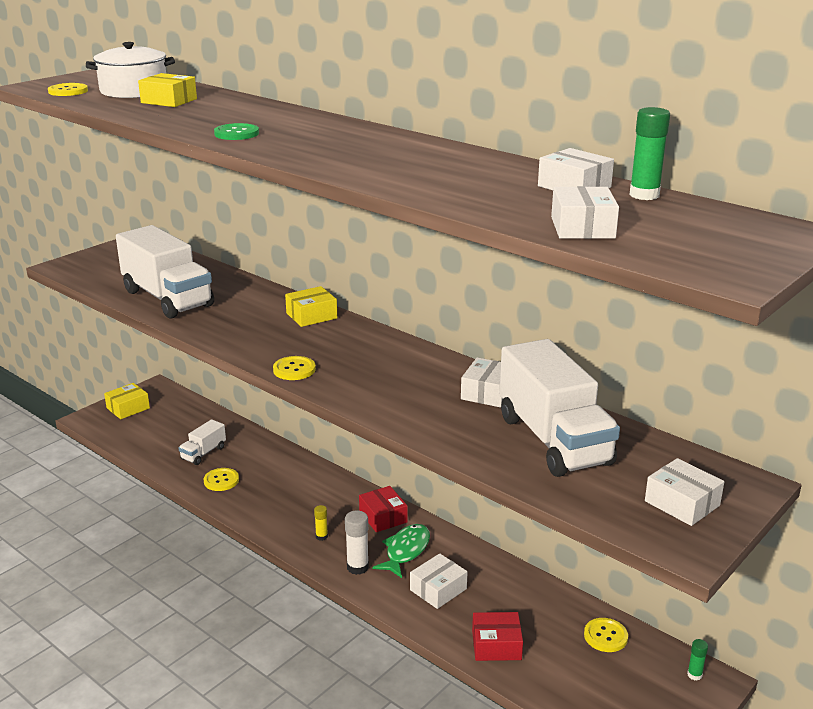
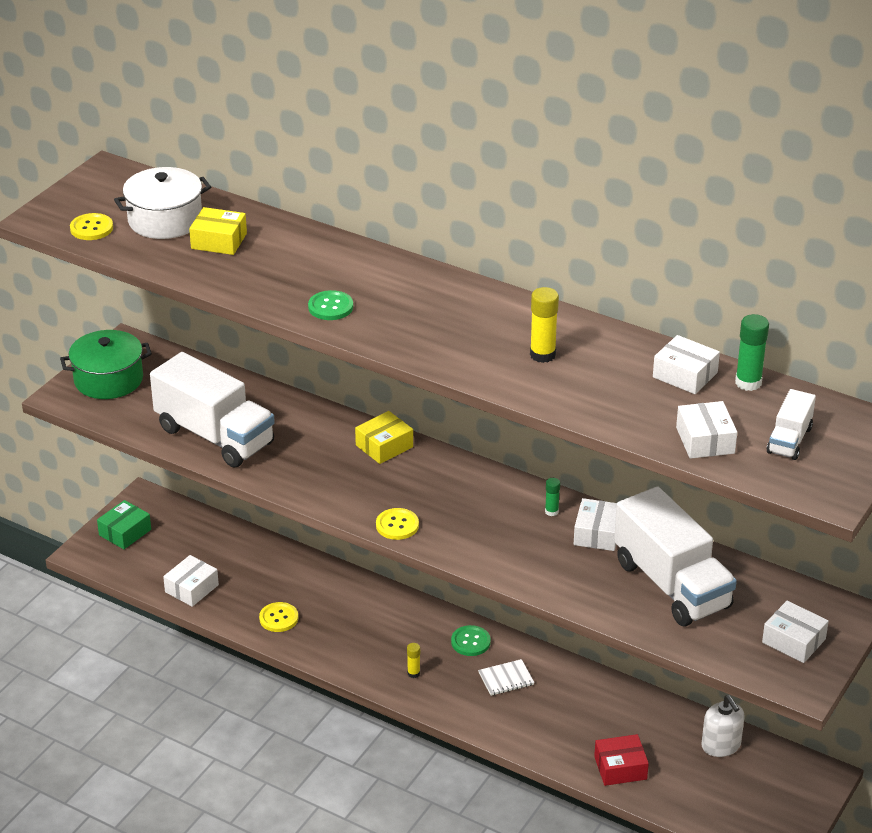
camera: 10 degrees left, 10 degrees up
(105, 259) = (108, 379): none -> green pot
(128, 408) = (125, 532): yellow box -> green box
(203, 453) = (243, 585): white truck -> white truck (789, 440)
(357, 567) = (462, 703): white glue stick -> none
(383, 517) = (470, 642): red box -> green button
(406, 551) = (506, 679): green fish -> white notebook
(426, 167) = (542, 355): none -> yellow glue stick
(438, 589) = (550, 717): white box -> white box (191, 588)
(605, 636) = (721, 745): yellow button -> white soap dispenser
(694, 675) = (807, 772): green glue stick -> green glue stick (551, 511)

